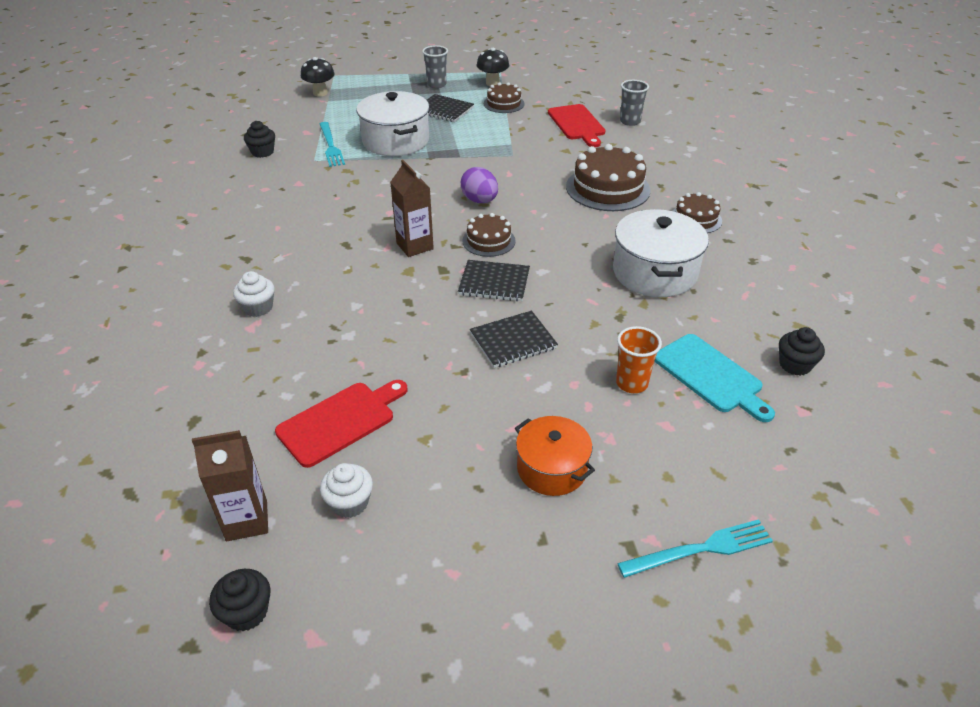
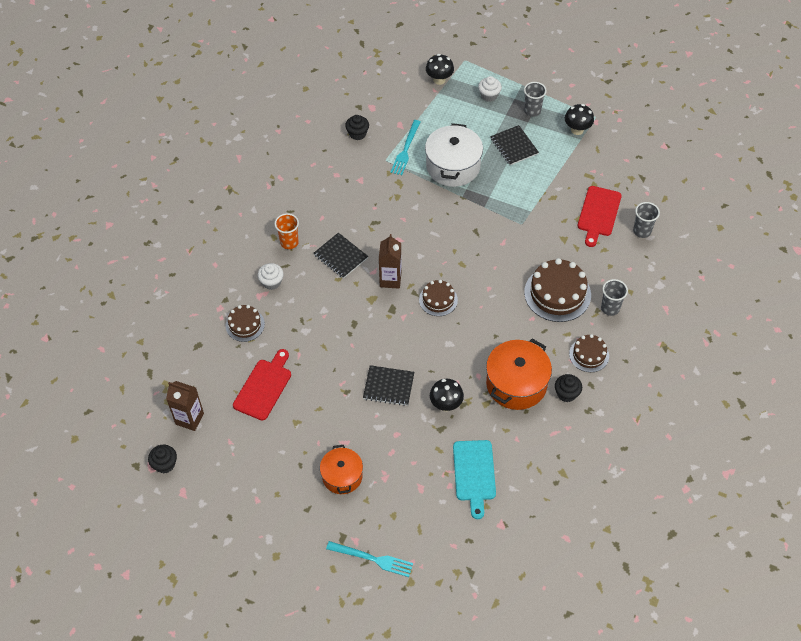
camera: 35 degrees right, 15 degrees up
(340, 421) = (264, 387): red cutting board -> red cutting board turned 60 degrees counterclockwise
(349, 503) = (238, 437): white cupcake -> white cupcake (489, 95)
(480, 200) = (462, 259): purple egg -> none
(494, 282) = (413, 336): black notebook -> black notebook (340, 256)
(504, 103) = (564, 161): brown cake -> brown cake (245, 325)
(600, 326) = (446, 404): none -> black mushroom
(631, 383) = (427, 452): orange cup -> orange cup (289, 242)
(655, 272) = (516, 384): white pot -> orange pot
(670, 179) = (610, 308): none -> grey cup
(795, 365) = (529, 496): black cupcake -> black cupcake (566, 393)

